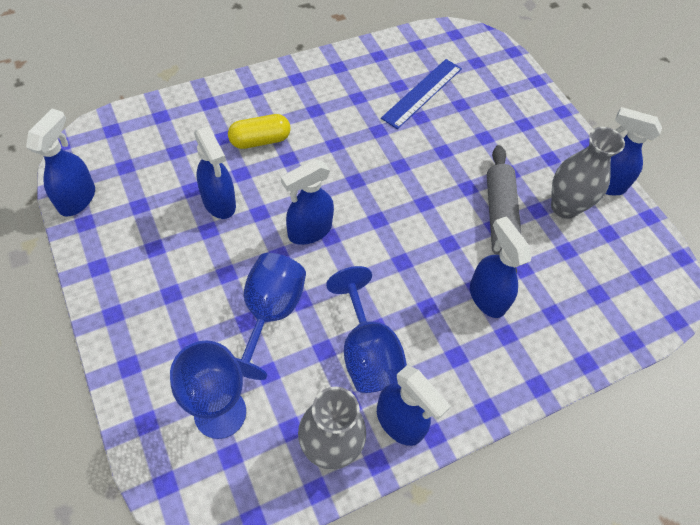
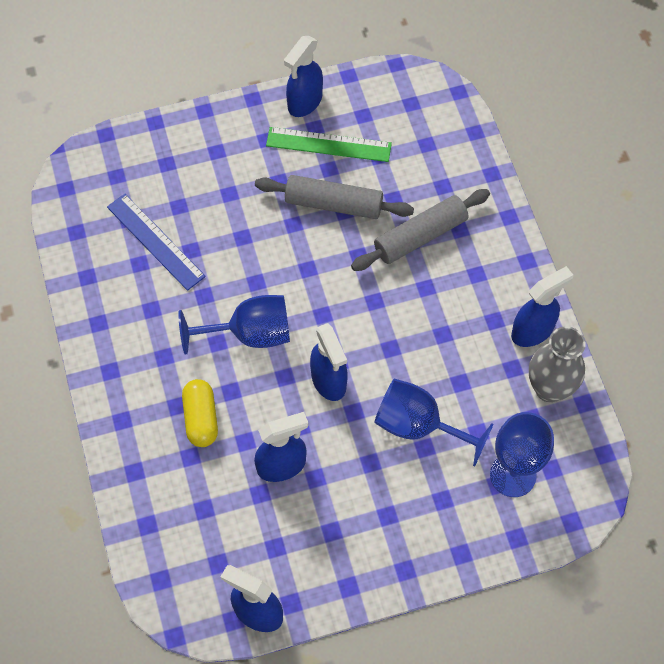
camera: 75 degrees left, 5 degrees up
(367, 352) = (466, 347): blue goblet -> blue goblet (250, 334)
(486, 297) = (420, 236): blue spray bottle -> grey rolling pin
(564, 207) = (328, 144): grey vase -> green ruler

